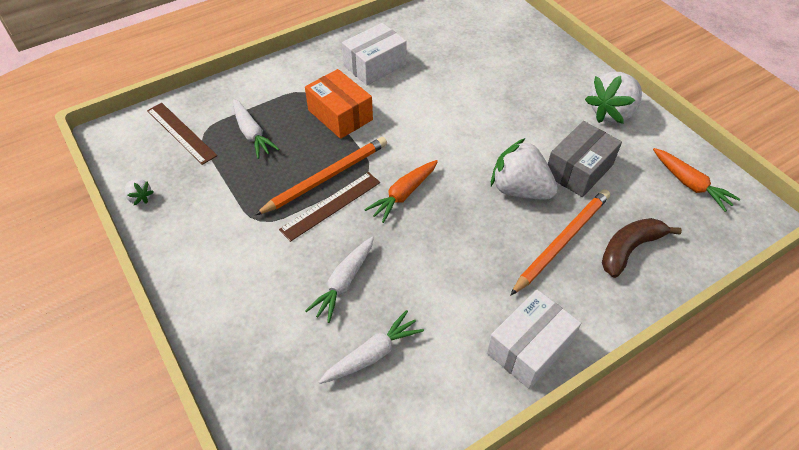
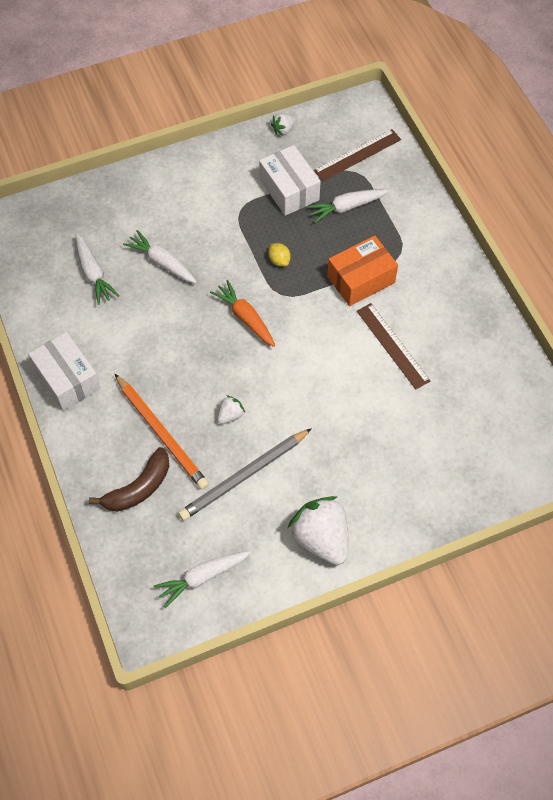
camera: 100 degrees right, 10 degrees up
(326, 177) = (279, 260): orange pencil -> yellow lemon
(331, 206) = (245, 261): brown ruler -> brown ruler (392, 345)
(375, 65) = (435, 319): white box -> white box (289, 190)
(519, 189) = (230, 415): white strawberry -> white strawberry, size x0.46
(579, 170) = (244, 476): grey box -> grey pencil
(629, 249) = (139, 488): brown banana -> brown banana turned 75 degrees clockwise
(689, 184) = (203, 577): orange carrot -> white carrot

